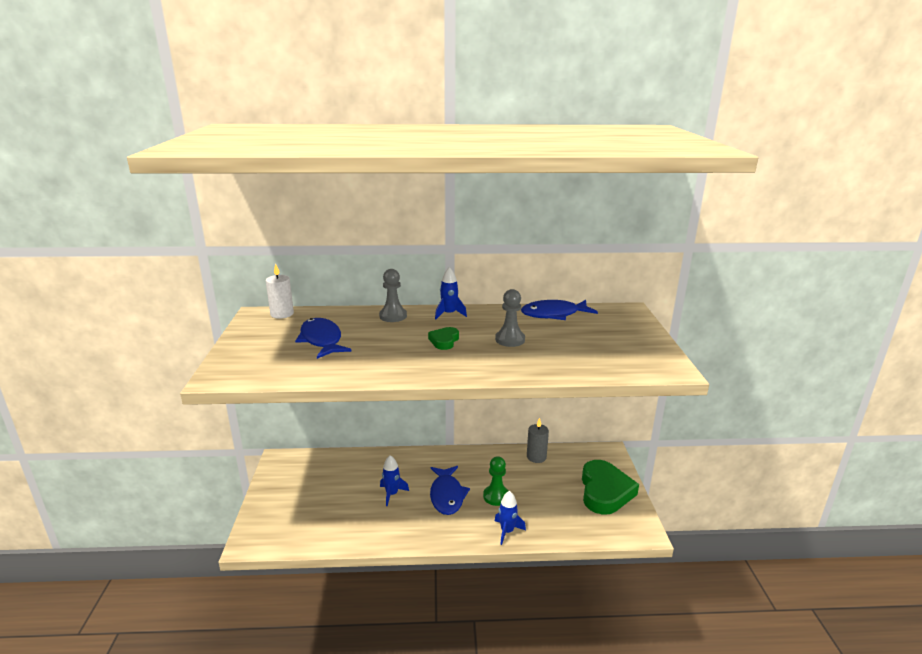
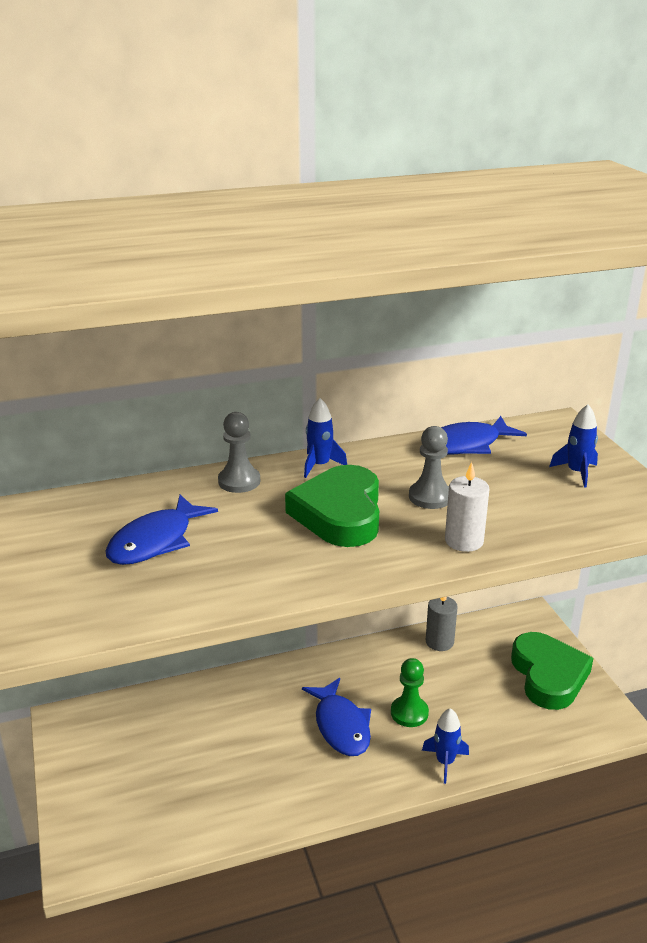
camera: 15 degrees left, 5 degrees up
(282, 314) = (62, 503): white candle -> white candle (464, 541)
(321, 340) = (155, 541): blue fish -> blue fish turned 105 degrees counterclockwise
(392, 494) = (261, 740): blue rocket -> blue rocket (576, 472)
(444, 341) = (339, 513): green heart -> green heart, size x2.11

